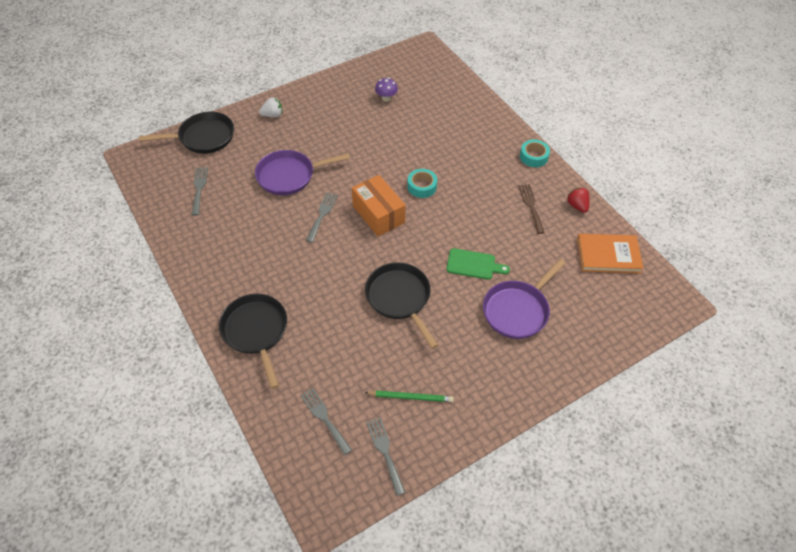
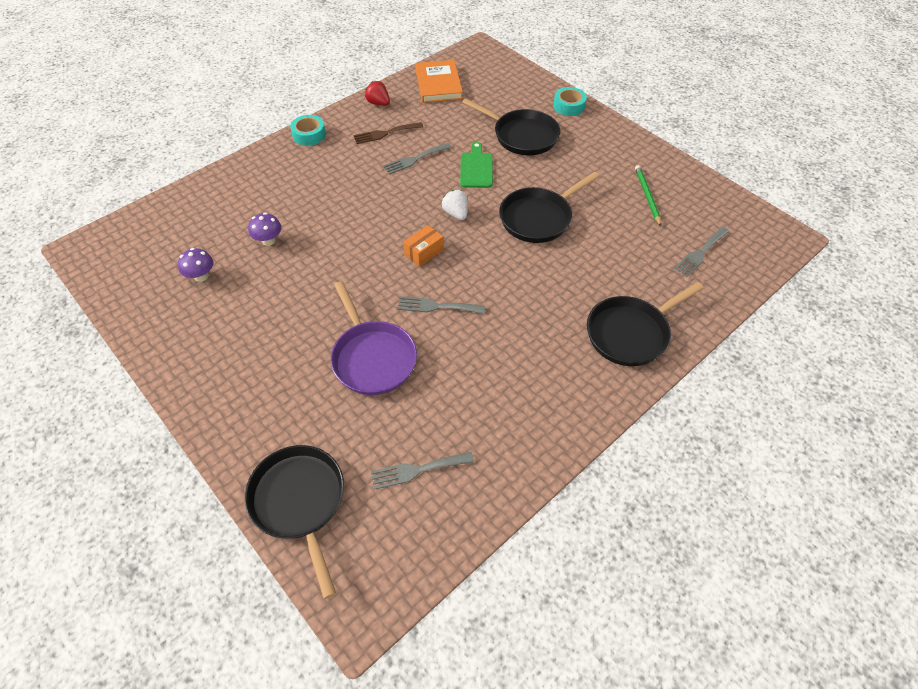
camera: 100 degrees left, 0 degrees up
(272, 115) = (240, 411): white strawberry -> white strawberry (456, 213)
(378, 214) = (424, 252): orange box -> orange box, size x0.56
(385, 452) = (709, 206): grey fork -> grey fork (414, 159)
(412, 130) = (268, 240): none -> purple mushroom
(422, 186) = (370, 219): turquoise tape -> turquoise tape (569, 106)
(517, 310) = (522, 136): purple pan -> black pan
(577, 206) = (378, 103): red strawberry -> red strawberry turned 75 degrees clockwise

